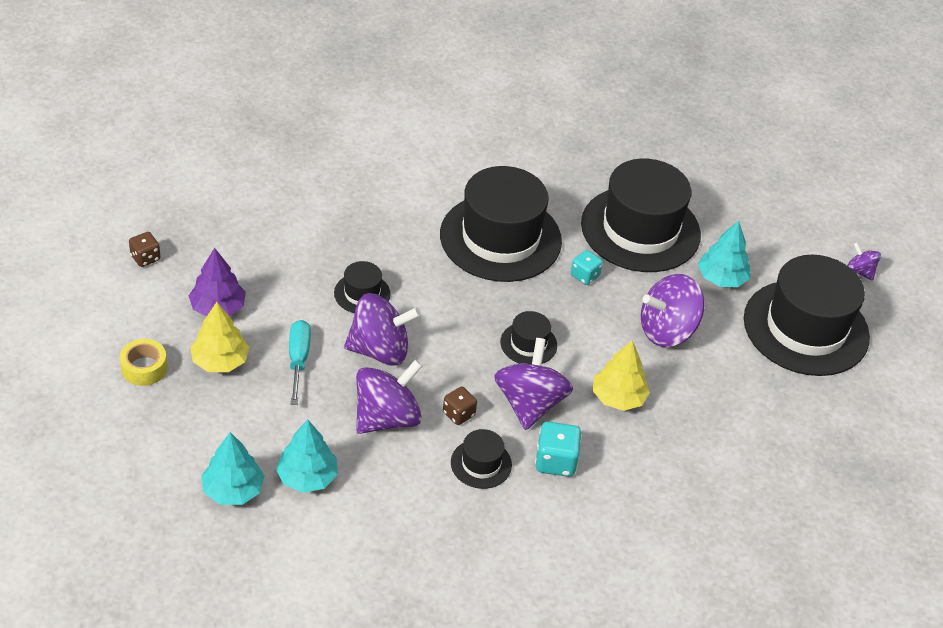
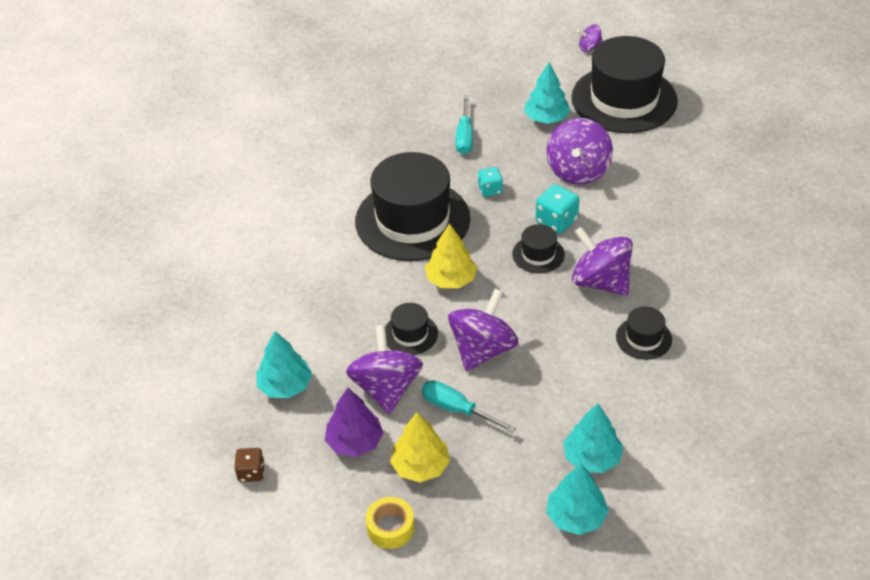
camera: 50 degrees left, 0 degrees up
(247, 238) = (285, 386): none -> turquoise tree
(387, 418) = (560, 377): purple spinning top -> purple spinning top (386, 388)
(458, 414) = (584, 329): brown dice -> none
(555, 461) = (667, 293): turquoise dice -> turquoise dice (556, 221)
(618, 398) = (626, 228): yellow tree -> yellow tree (451, 279)
(640, 229) = (464, 137): black hat -> turquoise screwdriver

